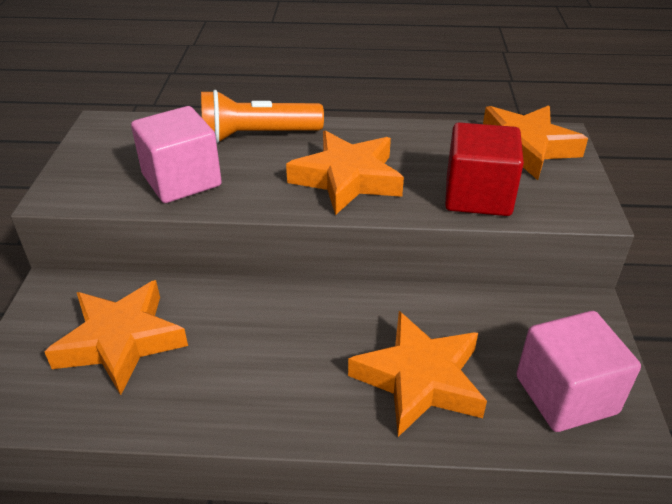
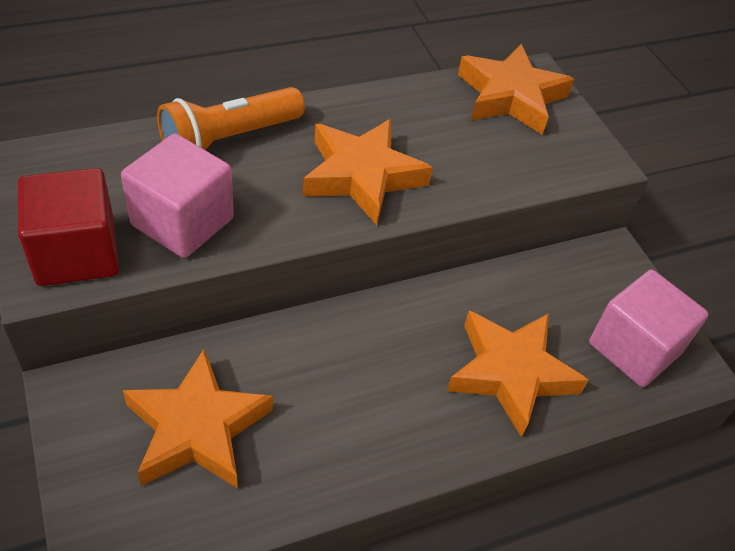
camera: 30 degrees left, 10 degrees up
(478, 196) = (498, 167): red cube -> red cube (76, 253)

